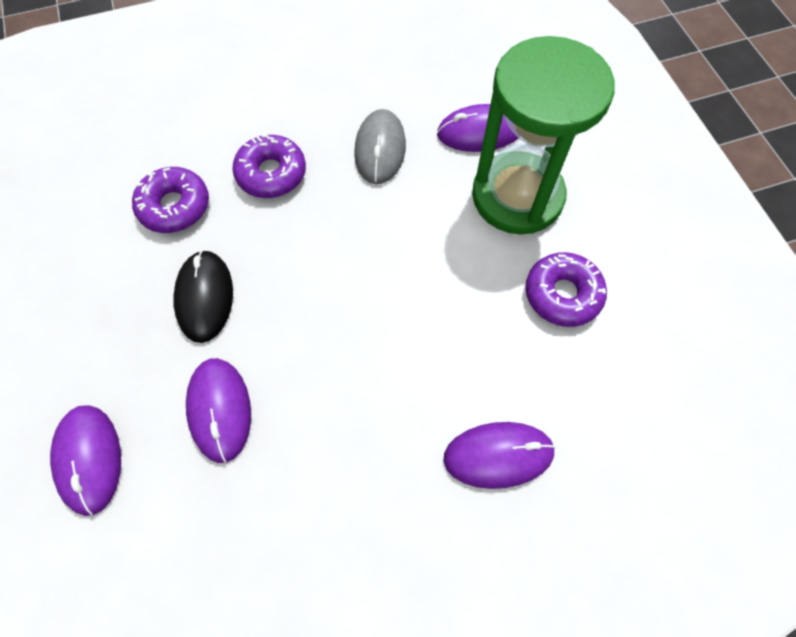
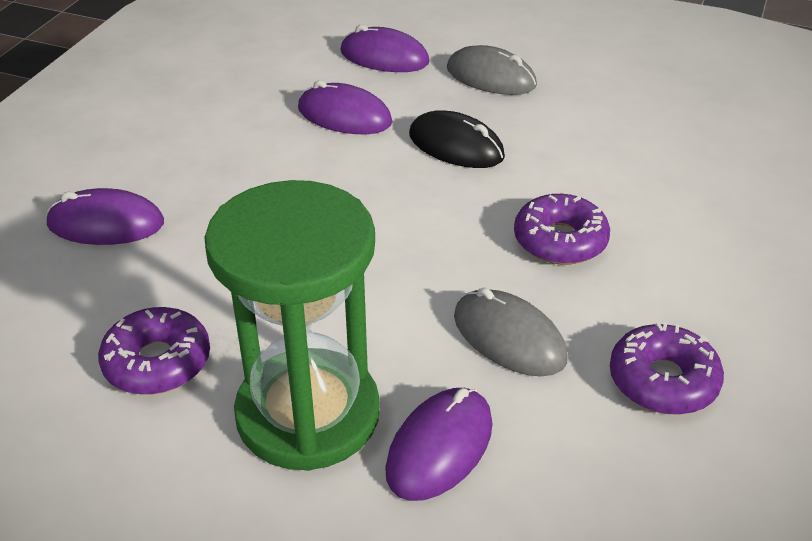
camera: 130 degrees right, 25 degrees down
(72, 343) = (491, 77): none -> grey mouse
(175, 206) = (581, 167): purple donut -> purple donut (663, 380)
(498, 455) = (106, 224): purple mouse -> purple mouse turned 60 degrees clockwise

